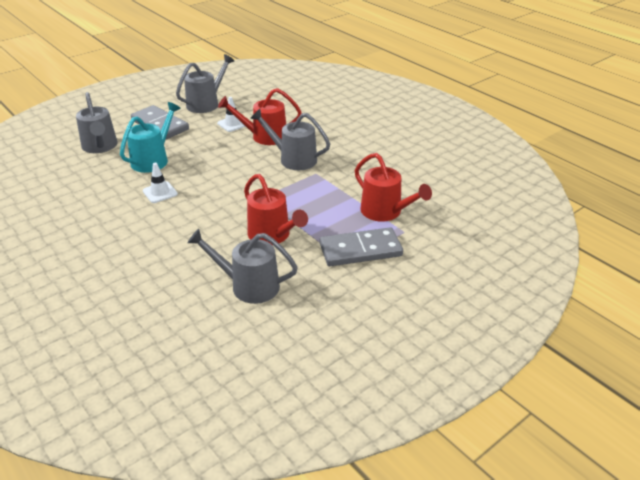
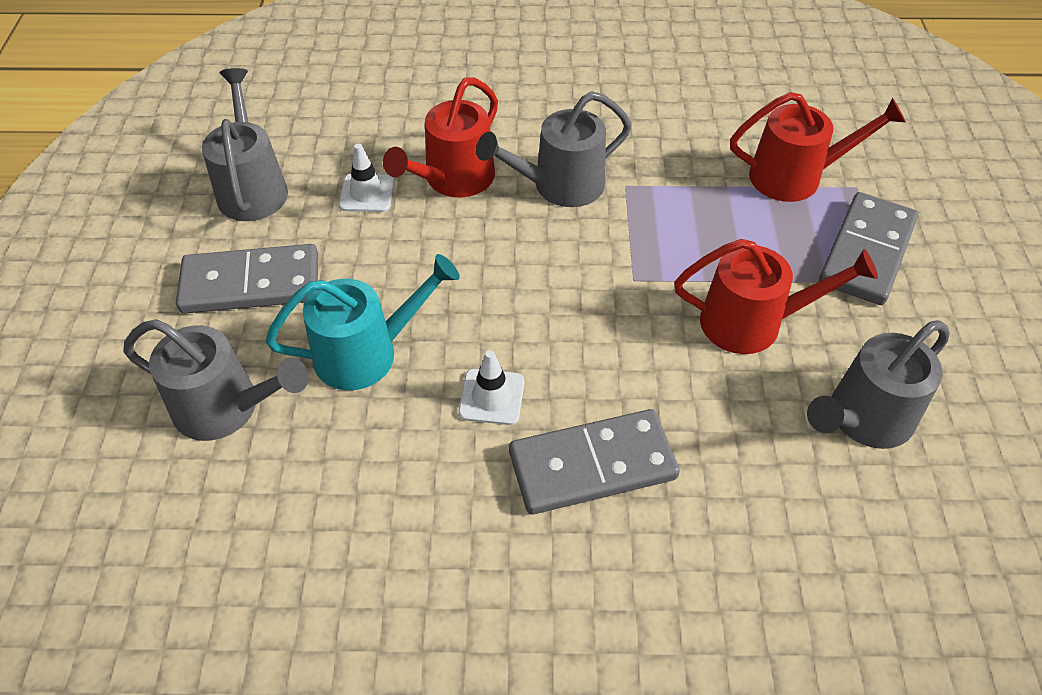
camera: 50 degrees left, 15 degrees up
(149, 227) = (592, 465): none -> grey domino
(153, 159) = (367, 352): turquoise watering can -> turquoise watering can turned 90 degrees clockwise

